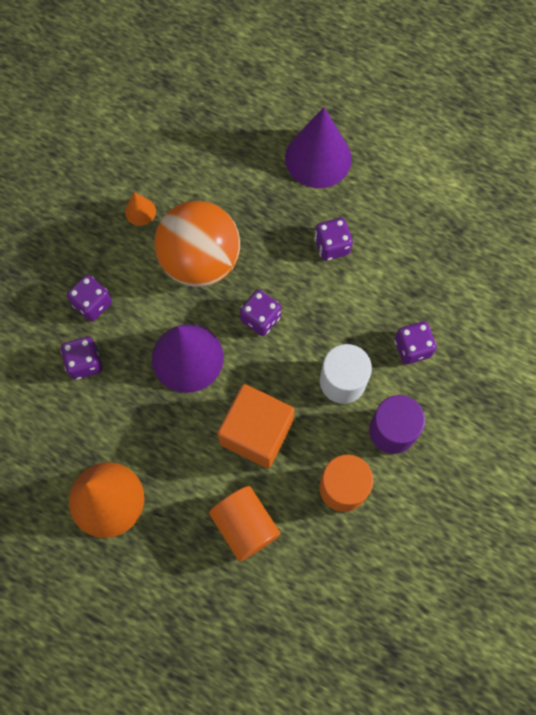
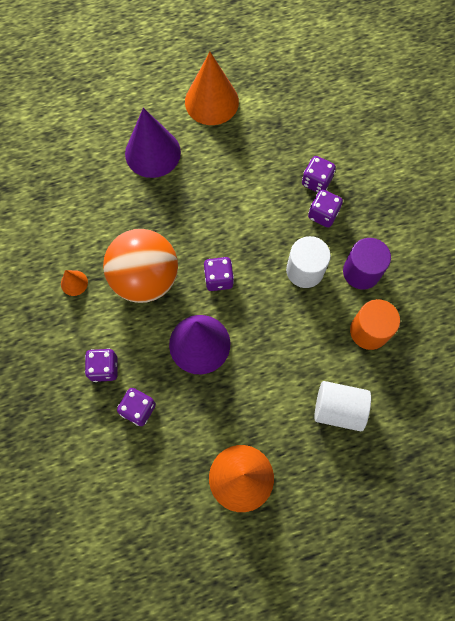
camera: 45 degrees left, 0 degrees up
(245, 526) = (338, 409): orange cylinder -> white cylinder
(256, 433) = (287, 348): orange cube -> none
(332, 246) = (216, 197): purple dice -> purple dice (316, 181)
(418, 157) = (211, 101): none -> orange cone

